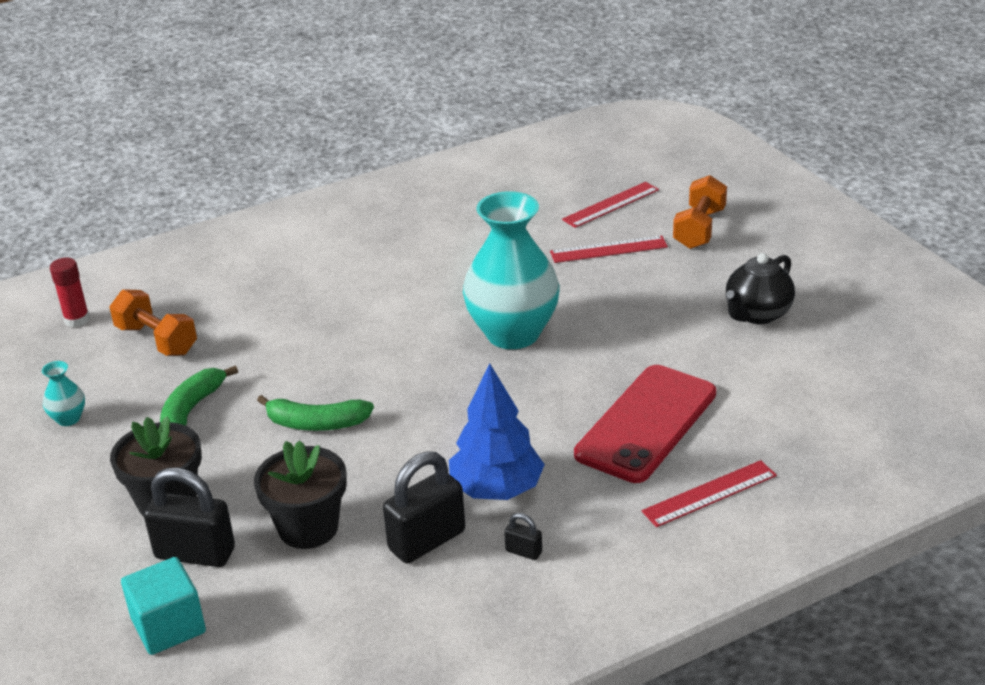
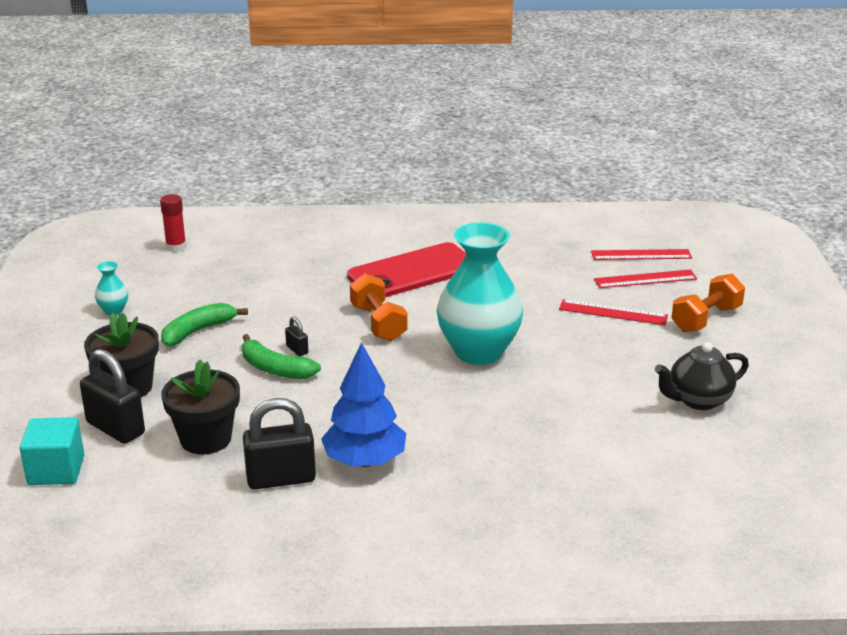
camera: 25 degrees right, 5 degrees down
(157, 340) = (216, 276): orange dumbbell -> orange dumbbell (378, 323)
(523, 551) = (345, 513): black padlock -> black padlock (297, 350)
(646, 424) = (526, 453): red phone -> red phone (412, 272)
(710, 493) = (532, 524): red ruler -> red ruler (641, 255)

